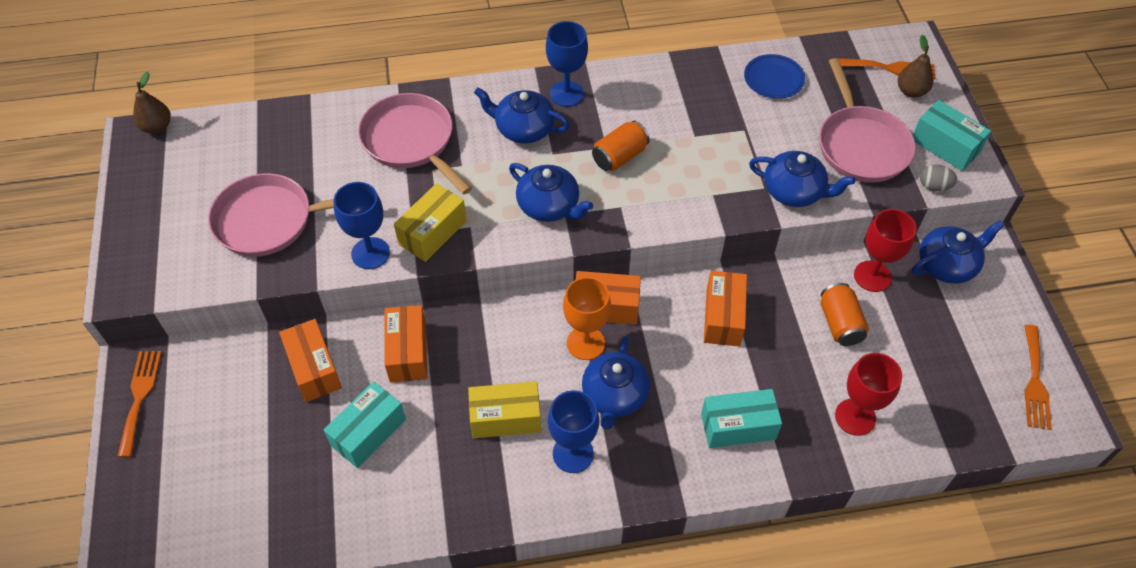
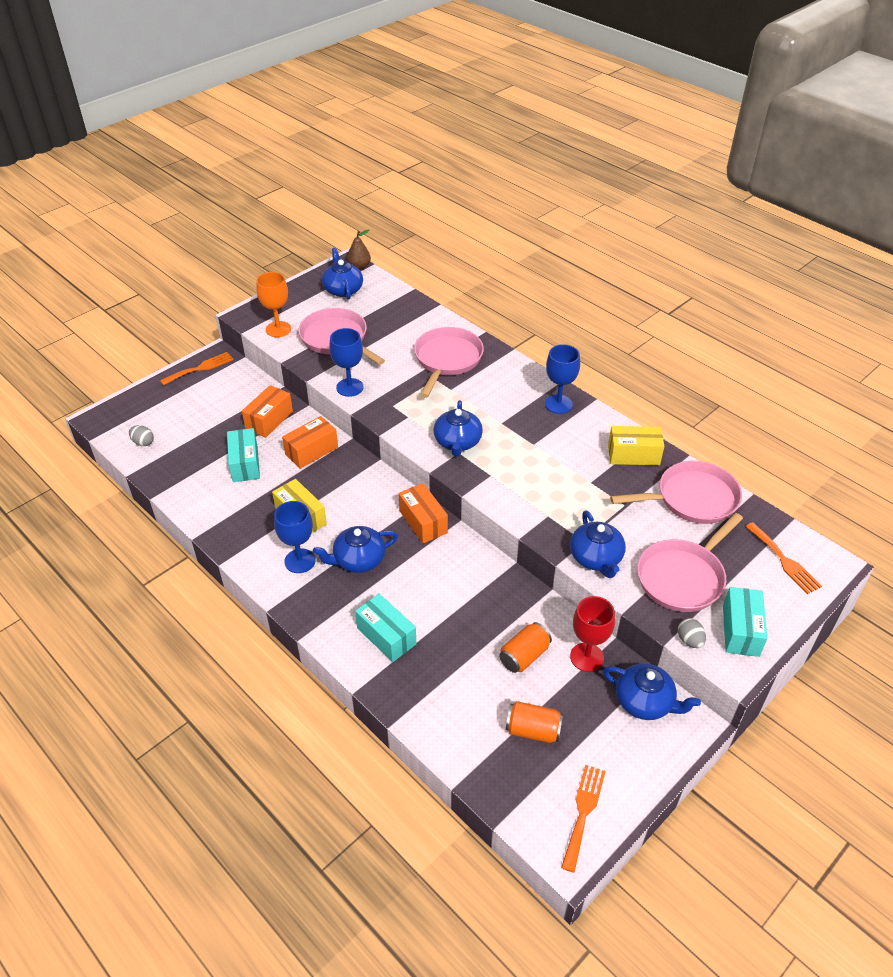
camera: 55 degrees right, 10 degrees down
(222, 532) = (143, 442): none -> grey egg
(368, 432) = (245, 464): turquoise box -> turquoise box turned 75 degrees clockwise
(433, 232) = (388, 404): yellow box -> yellow box (633, 455)
(523, 129) = (507, 400): blue teapot -> blue teapot (343, 289)
(585, 343) = (386, 526): orange goblet -> orange goblet (278, 329)
(619, 156) = (532, 454): orange can -> orange can (533, 730)
(723, 317) = (469, 586): orange box -> none
(773, 79) = (692, 499): blue plate -> pink pan
(855, 417) = (449, 701): red goblet -> none
(911, 91) = (775, 584): brown pear -> none
(1035, 381) = (583, 812): orange fork -> orange fork turned 135 degrees clockwise

